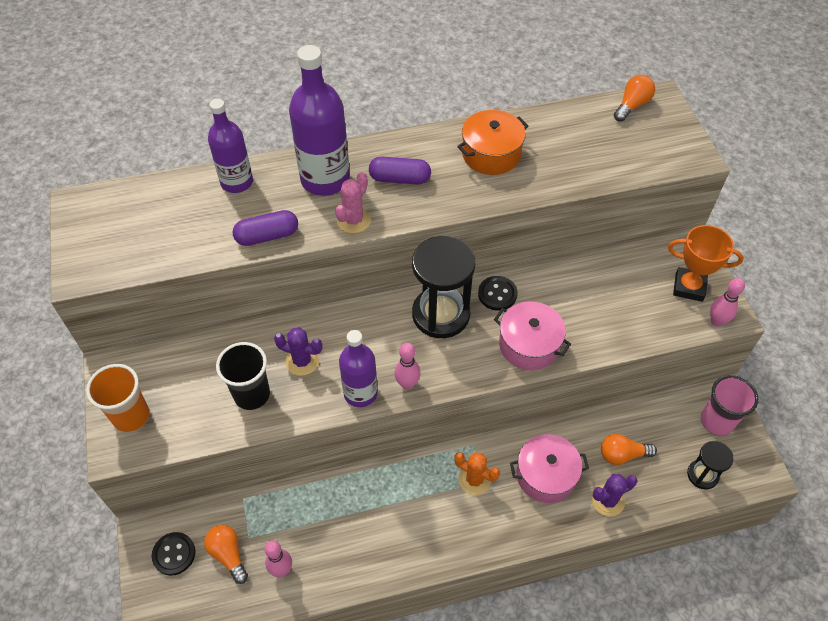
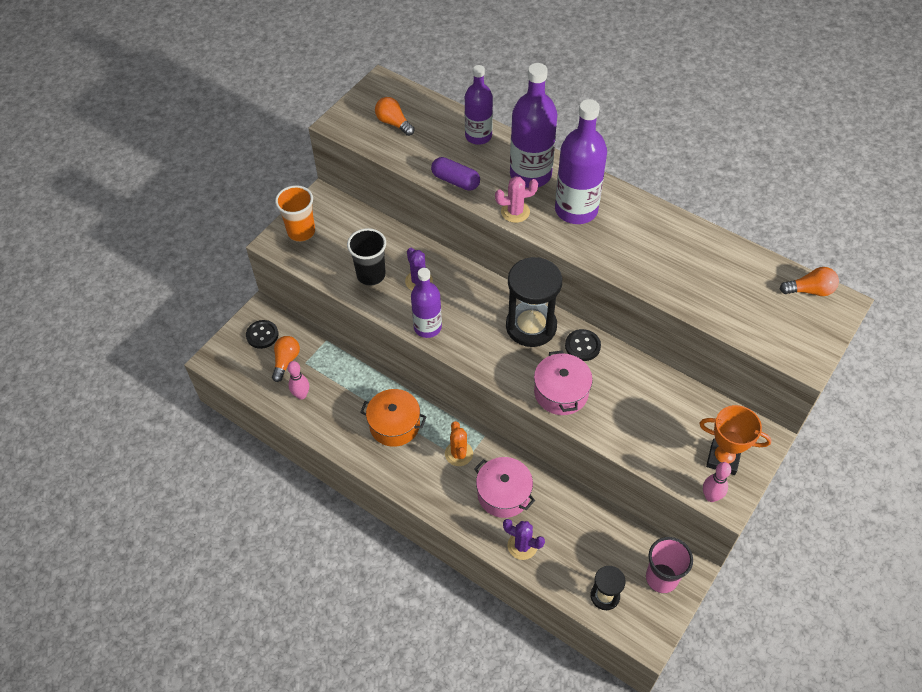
camera: 50 degrees right, 0 degrees up
(400, 179) = (576, 210): purple capsule -> purple bottle
(407, 384) = (459, 347): pink bowling pin -> none
(491, 154) = (657, 241): orange pot -> orange pot (394, 425)
(622, 455) = (568, 532): orange light bulb -> orange light bulb (393, 123)
(689, 287) = (723, 459): orange trophy -> orange trophy turned 45 degrees counterclockwise

